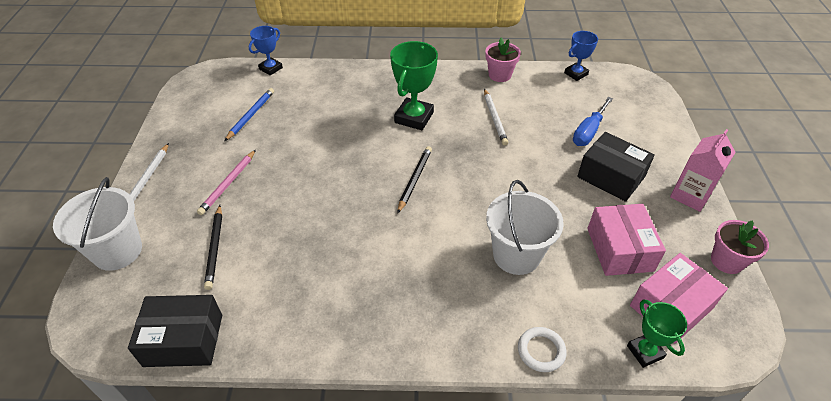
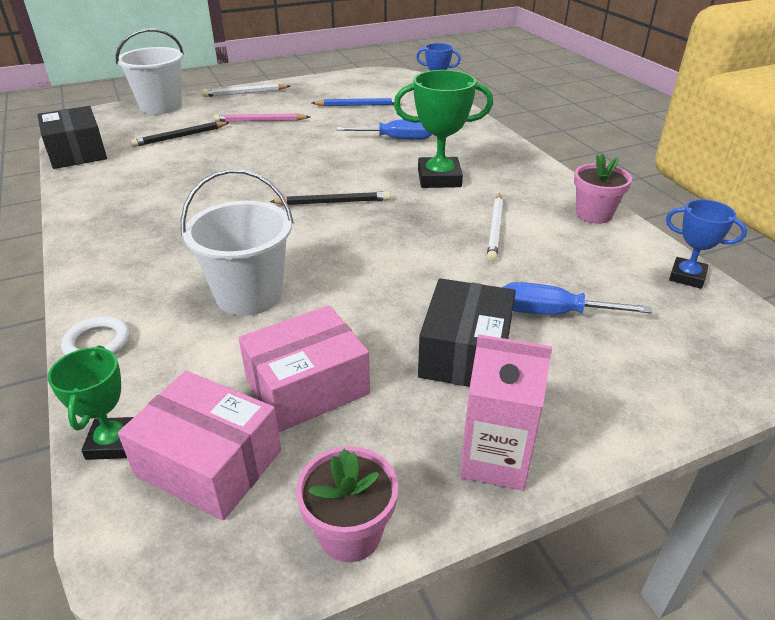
camera: 65 degrees right, 10 degrees down
(335, 116) = (396, 139): none -> blue screwdriver
(494, 118) = (495, 229): white pencil -> white pencil turned 45 degrees counterclockwise
(645, 352) = (112, 442): green trophy -> green trophy turned 45 degrees counterclockwise

